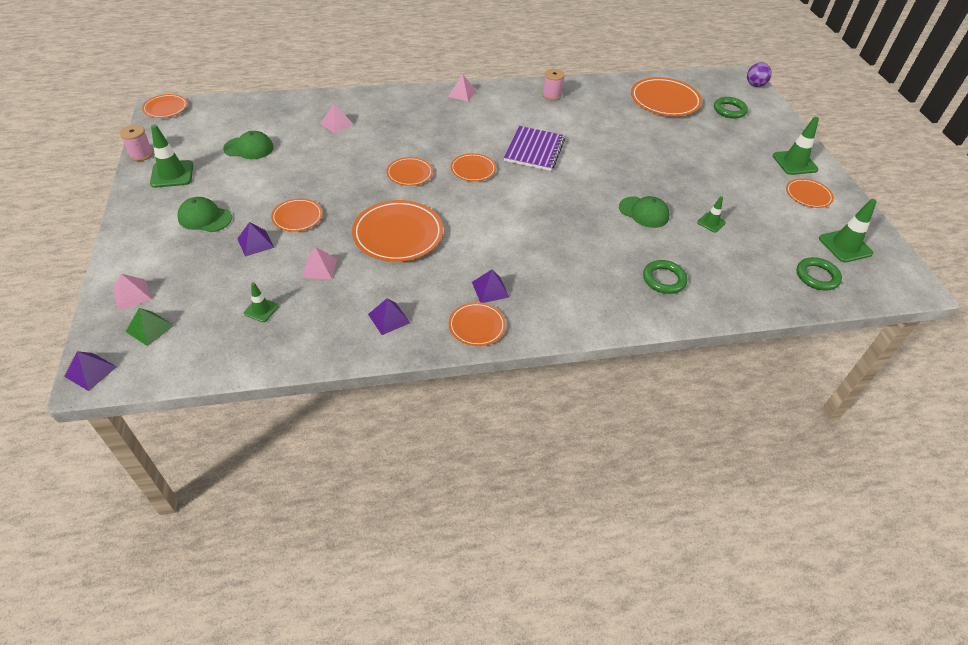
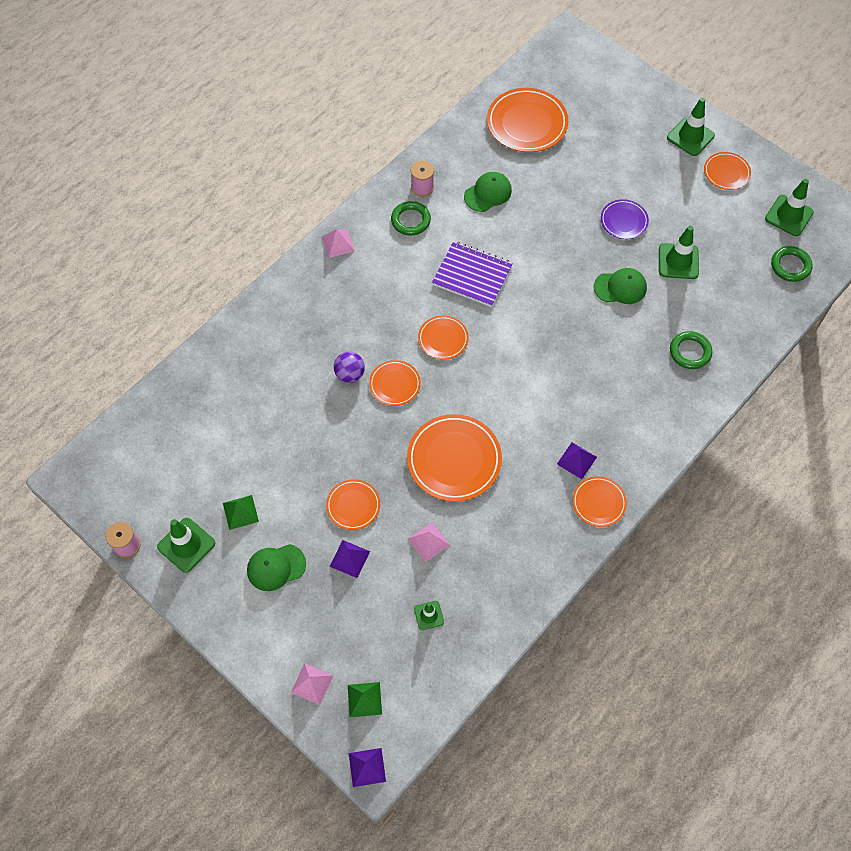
camera: 35 degrees left, 15 degrees up
(165, 108) = (74, 474): orange plate -> none
(225, 178) = (240, 512): none -> green pyramid
(249, 148) = (218, 462): green cap -> green cap (488, 193)
(336, 124) = (264, 371): pink pyramid -> none
(389, 318) = (530, 546): purple pyramid -> none
(534, 150) = (472, 275): purple notebook -> purple notebook turned 45 degrees counterclockwise
(687, 179) = (624, 221): none -> purple plate
(711, 222) = (678, 261): green traffic cone -> green traffic cone, size x1.75
(729, 110) = (591, 98): green ring -> green ring (410, 220)
(755, 85) = (586, 43): purple ball -> purple ball (350, 374)

